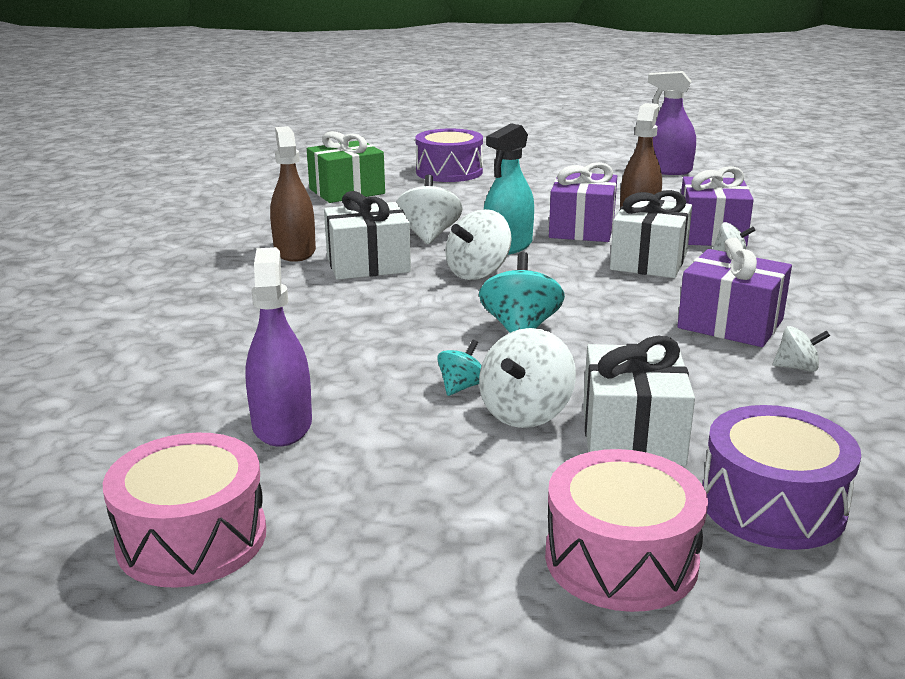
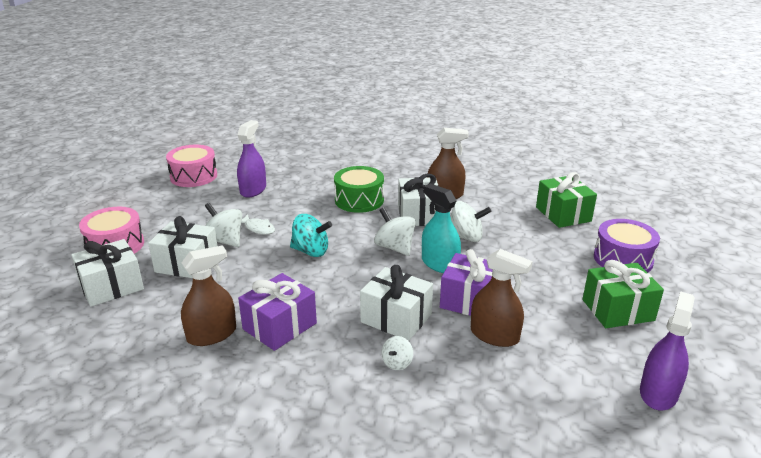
camera: 100 degrees right, 5 degrees up
(282, 424) = (253, 190): purple spray bottle -> purple spray bottle turned 75 degrees counterclockwise
(322, 310) = (359, 200): none -> green drum
(461, 387) = (258, 228): turquoise spinning top -> white fish
(551, 177) = (618, 310): none -> green gift
(711, 234) = (449, 367): purple gift -> none
(772, 505) = (111, 287): purple drum -> white gift
(797, 368) = (212, 334): white spinning top -> brown spray bottle

